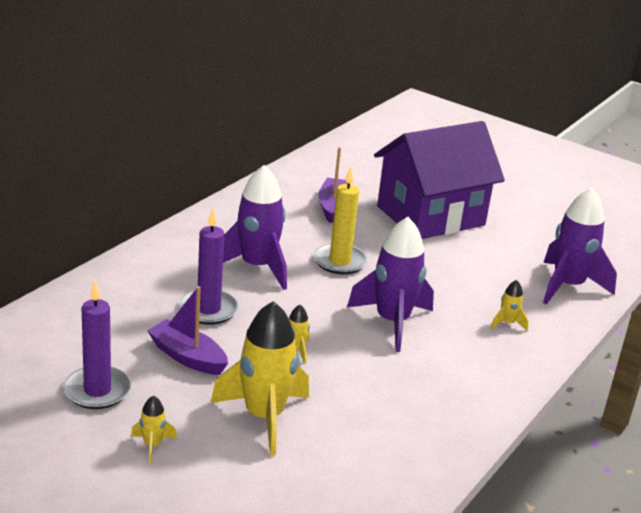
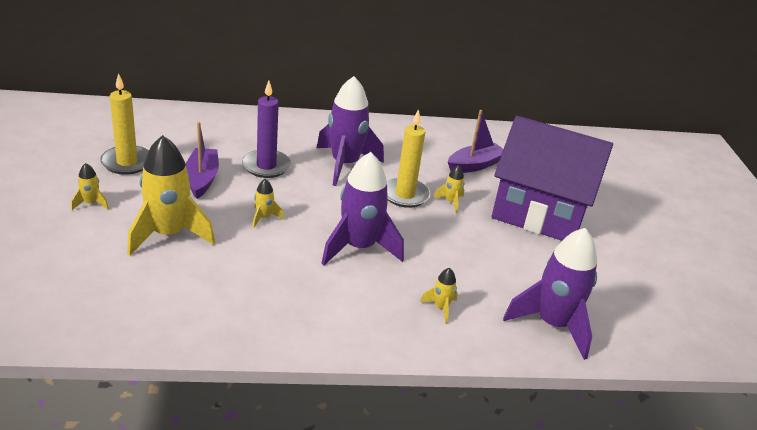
camera: 50 degrees right, 5 degrees up
(97, 391) = (127, 162): purple candle -> yellow candle
(374, 246) = (451, 202): none -> yellow rocket

